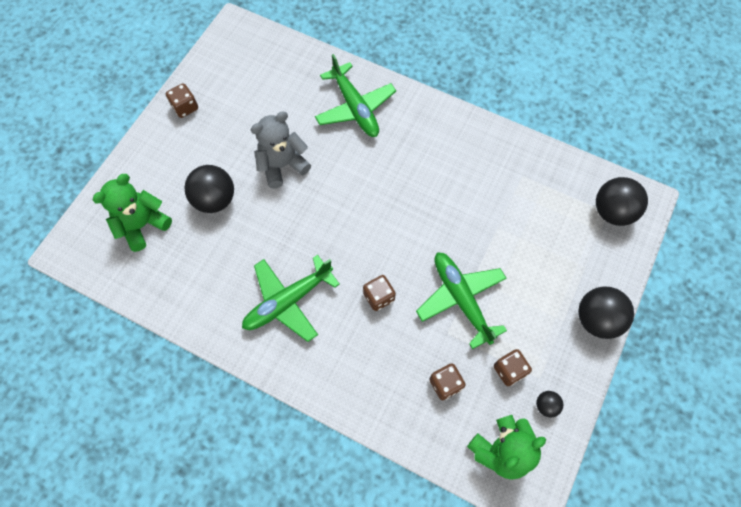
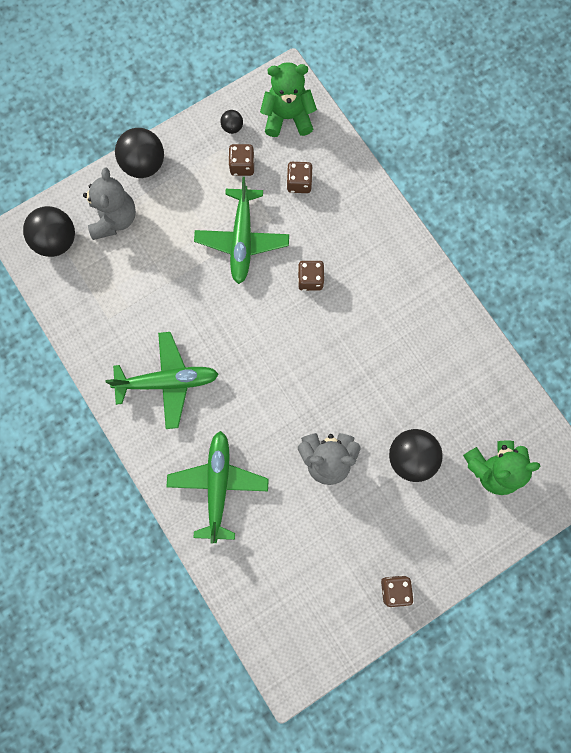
camera: 150 degrees left, 10 degrees up
(288, 301) = (391, 319): green plane -> green plane (168, 382)
(582, 256) = (114, 219): none -> grey teddy bear

